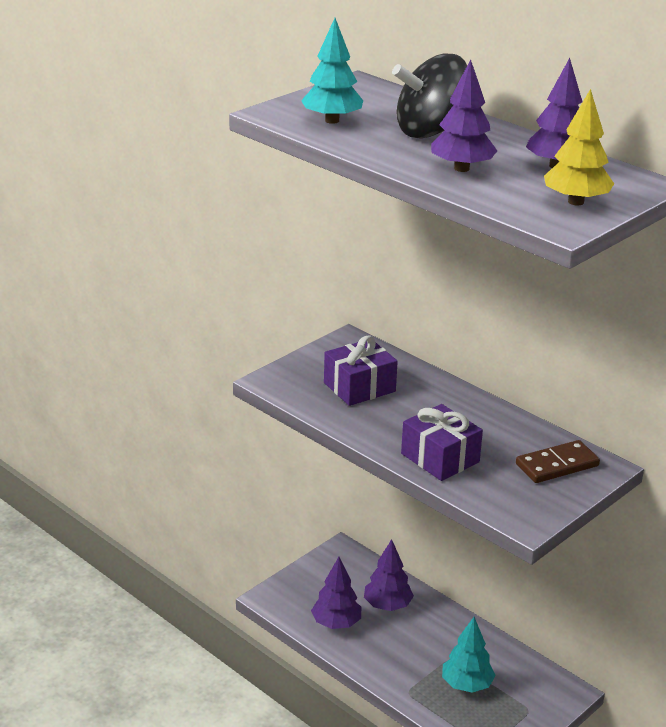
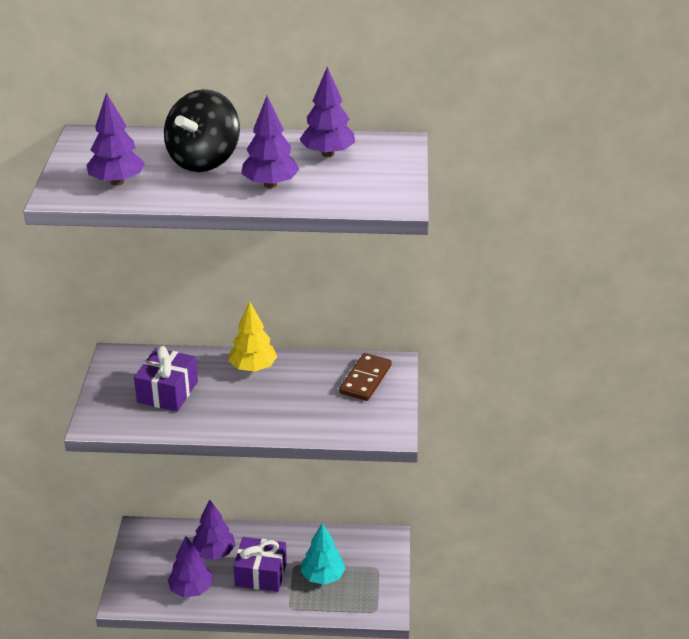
camera: 40 degrees left, 5 degrees up
(332, 121) = (117, 182): turquoise tree -> purple tree
(440, 458) = (286, 417): purple gift -> purple gift (261, 574)
(575, 202) = (379, 179): yellow tree -> yellow tree (253, 368)

